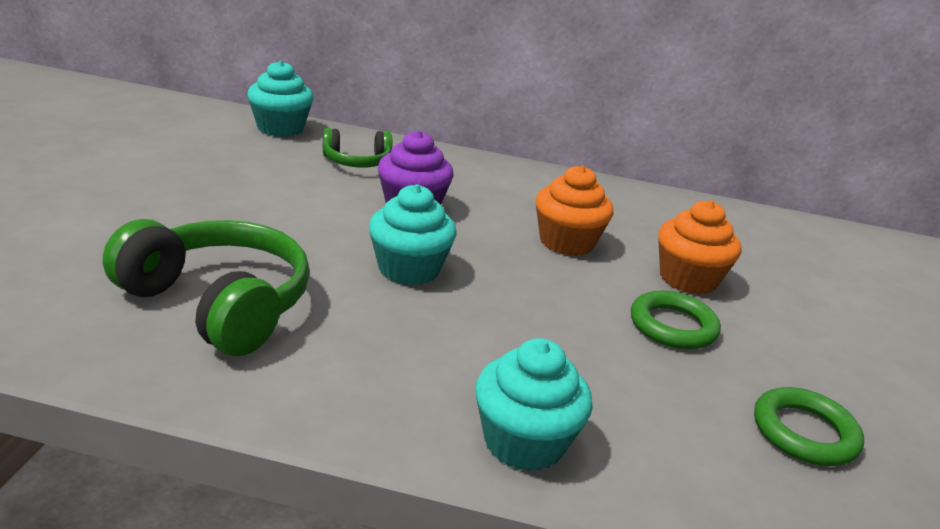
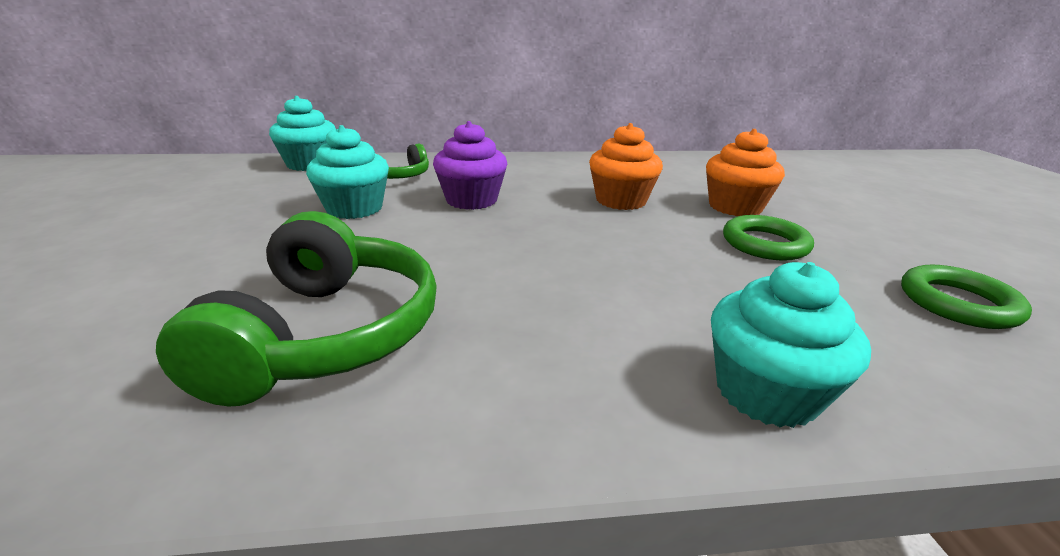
camera: 15 degrees left, 0 degrees up
(218, 304) = (327, 334): green headphones -> green headphones turned 75 degrees clockwise
(409, 269) = (508, 250): turquoise cupcake -> turquoise cupcake (354, 208)

